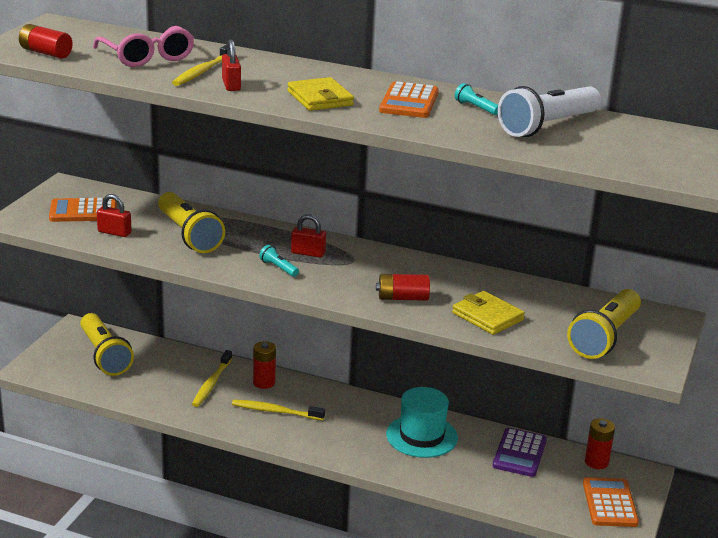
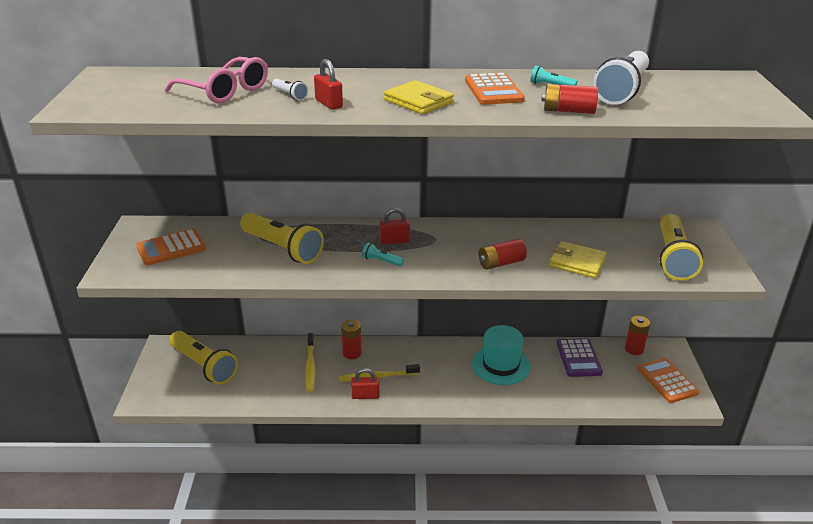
camera: 20 degrees left, 5 degrees up
(45, 53) = (121, 104): red battery -> red battery (568, 111)
(114, 232) = (214, 262): red padlock -> red padlock (365, 395)
(203, 71) = (290, 95): yellow toothbrush -> white flashlight

